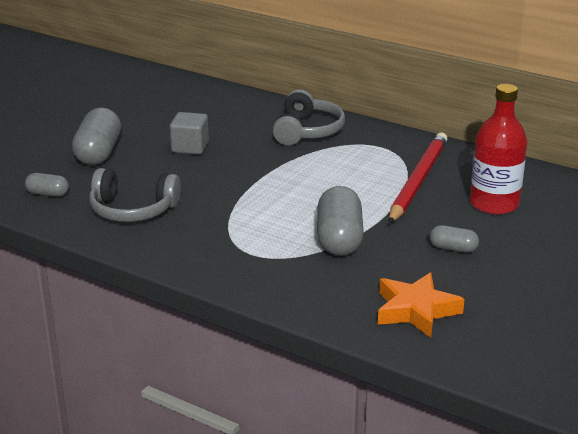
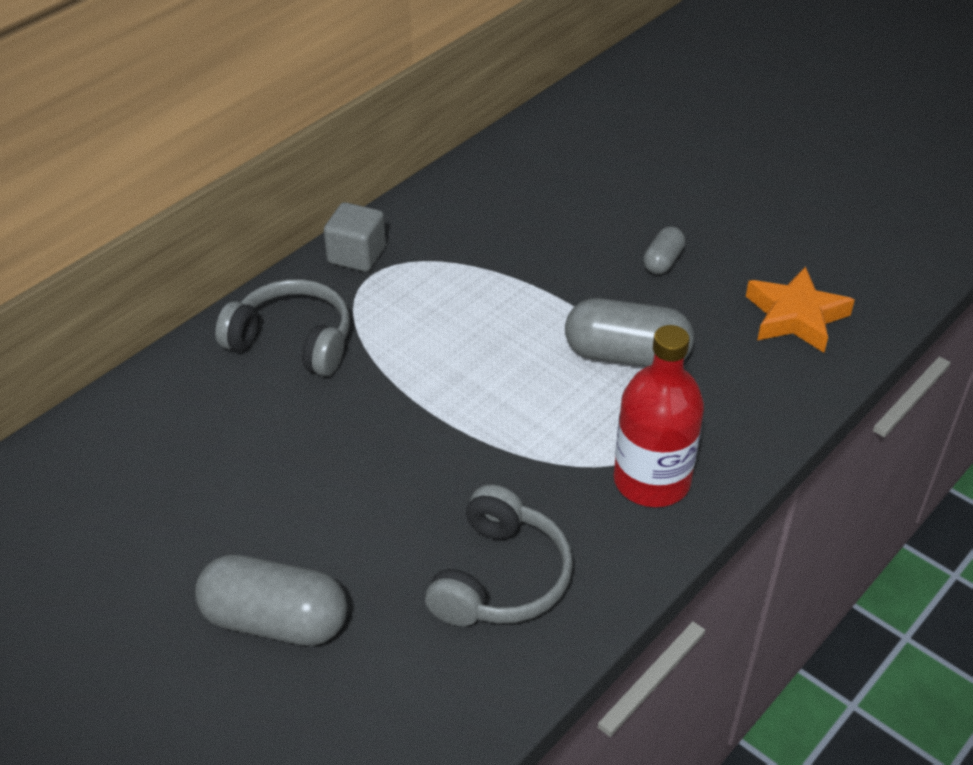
camera: 80 degrees left, 15 degrees up
(48, 194) = (415, 701): grey capsule -> none
(190, 147) = (298, 489): grey cube -> grey cube (356, 255)
(418, 180) = (483, 257): red pencil -> none
(494, 204) = (561, 207): red bottle -> red bottle (651, 480)

